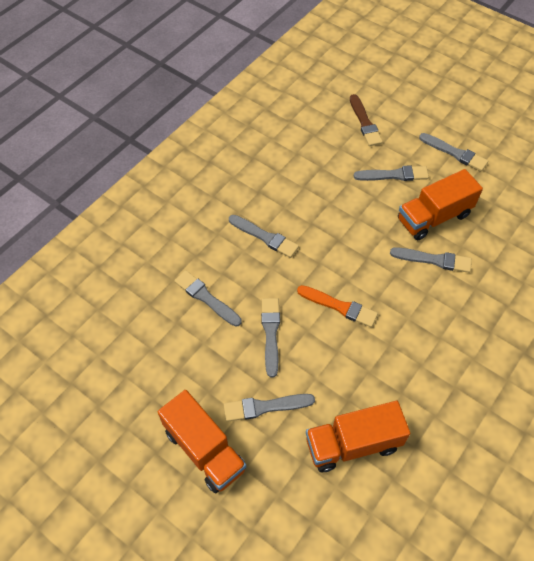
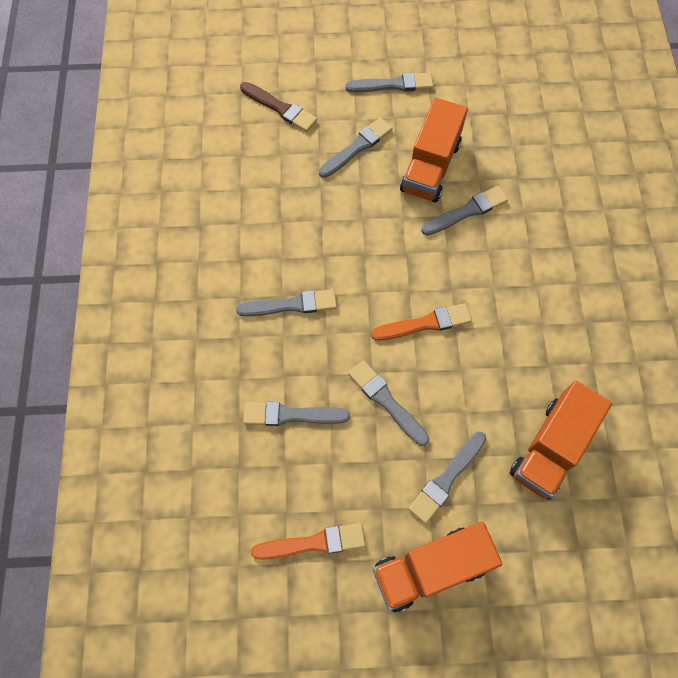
camera: 40 degrees left, 10 degrees up
(150, 377) = (313, 543): none -> orange brush
(204, 450) = (430, 568): orange truck -> orange truck turned 150 degrees clockwise

